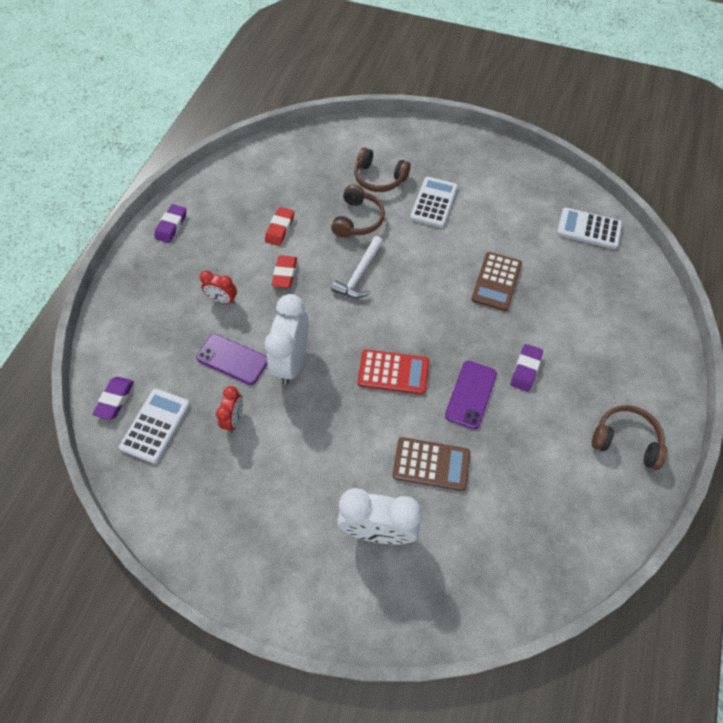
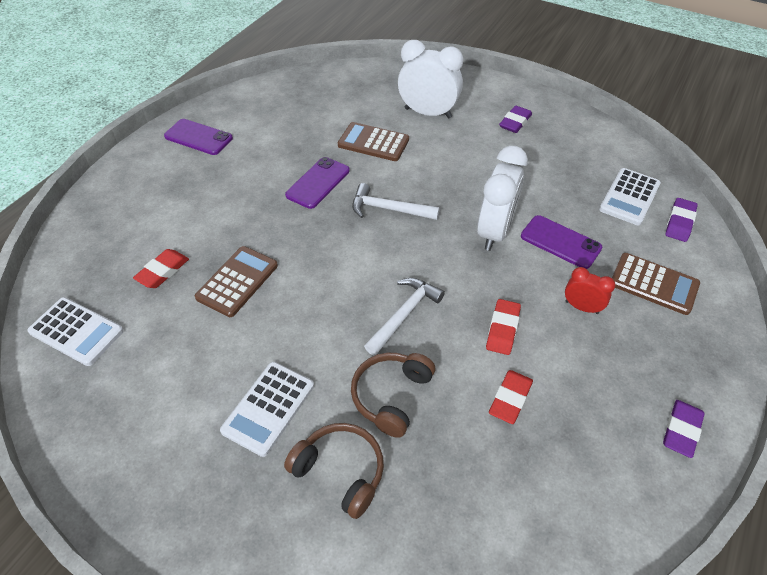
camera: 170 degrees left, 10 degrees down
(159, 329) = (653, 284): none -> brown calculator
(234, 419) = (552, 192): red clock -> none
(393, 372) = (388, 209): red calculator -> white hammer
(525, 369) = (254, 195): purple eraser -> purple eraser (515, 122)
(559, 281) = (163, 271): none -> red eraser
(626, 440) = (198, 137): brown headphones -> purple phone

